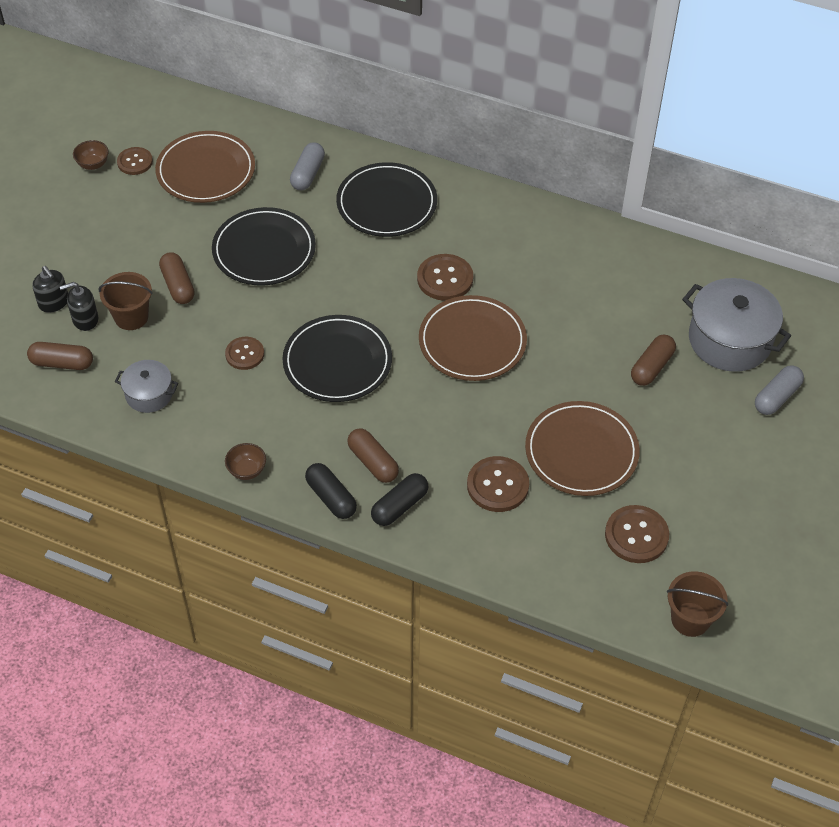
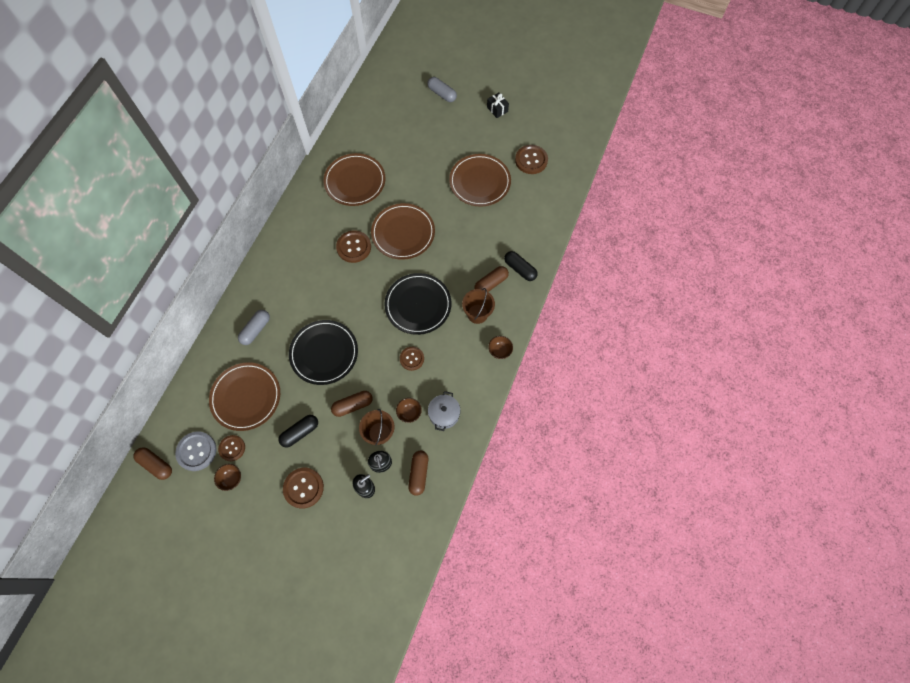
camera: 90 degrees left, 15 degrees up
(136, 128) = (196, 451): none -> grey button
(157, 351) = (409, 413): none -> brown bowl
(307, 174) = (256, 330): grey capsule -> grey capsule turned 75 degrees counterclockwise
(331, 497) = (516, 304): black capsule -> black capsule (300, 432)
(386, 203) = (287, 281): black plate -> none
(497, 485) = (503, 221): brown button -> brown button (303, 488)
(571, 276) = (355, 181): none -> brown plate
(652, 367) = (422, 147): brown capsule -> brown capsule (156, 464)
(690, 619) = (577, 141): brown bucket -> brown bucket (477, 314)
(729, 340) = (403, 110): grey pot -> none
(752, 484) = (497, 109): none -> black gift

